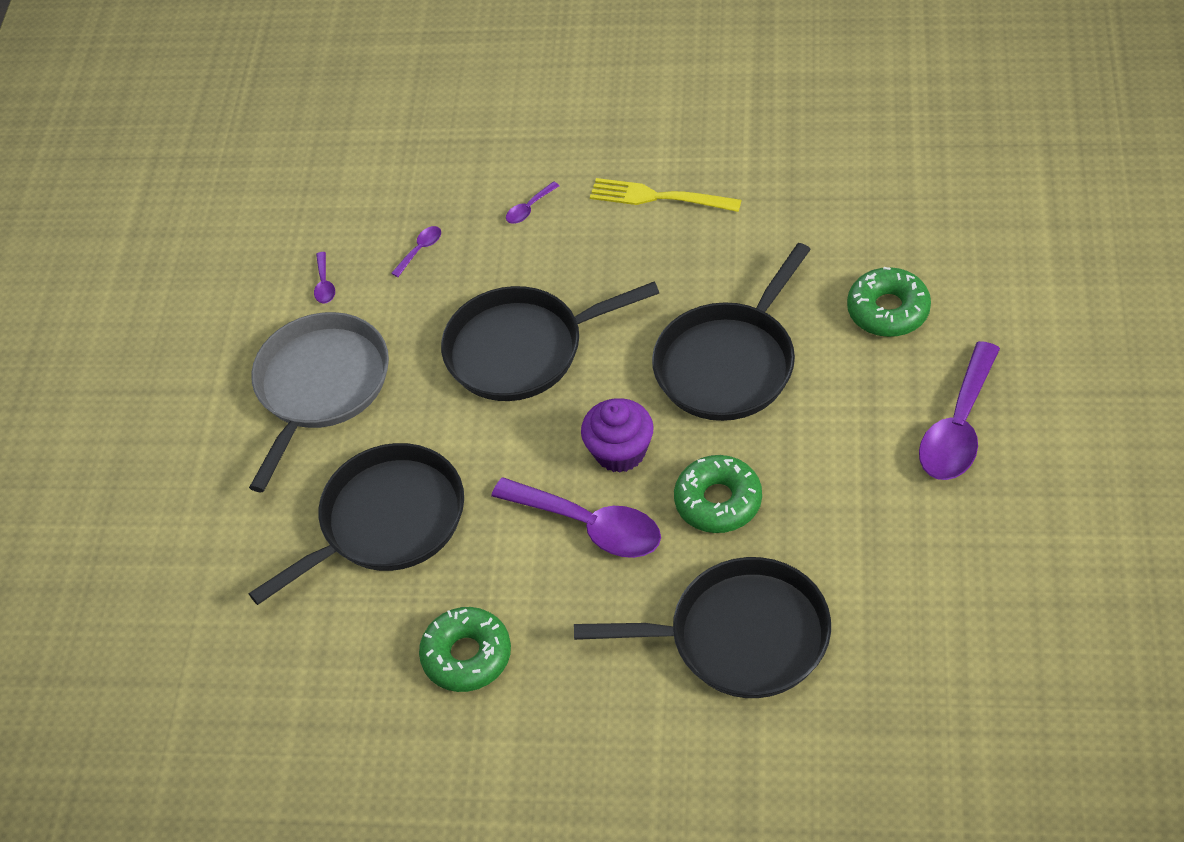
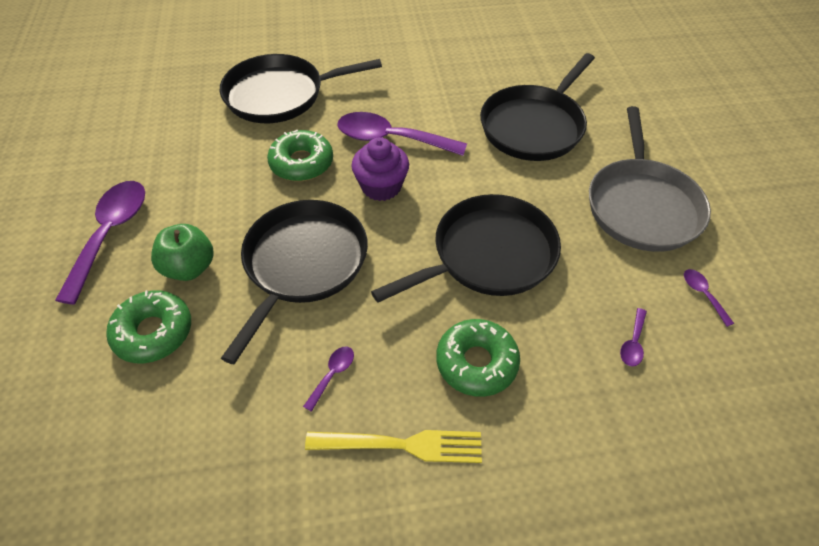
camera: 160 degrees right, 0 degrees up
(467, 656) = (447, 69): green donut -> green donut (476, 363)
(529, 208) = (543, 410): purple spoon -> purple spoon (332, 374)
(857, 374) = (189, 268): none -> green apple

